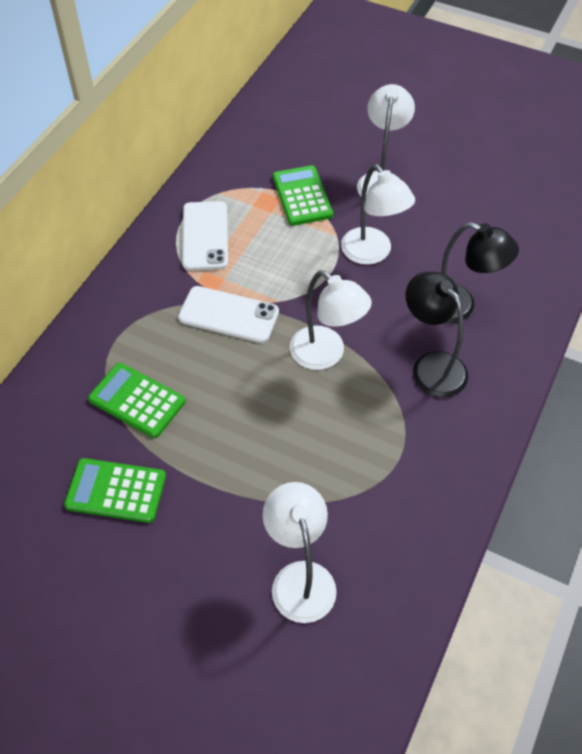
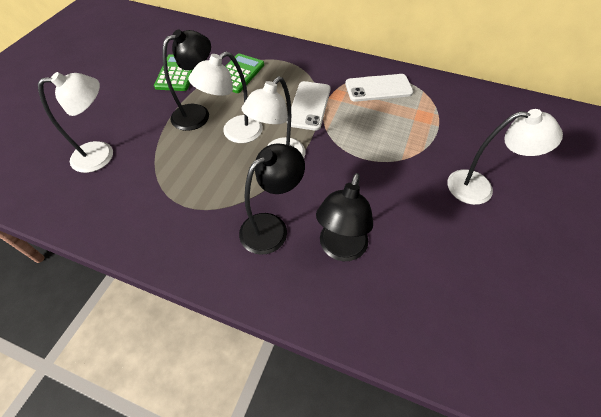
camera: 85 degrees right, 0 degrees up
(225, 453) = (198, 113): none -> black lamp
(302, 196) = (438, 136): green calculator -> none
(372, 253) = (388, 183): white lamp -> white lamp (235, 133)

